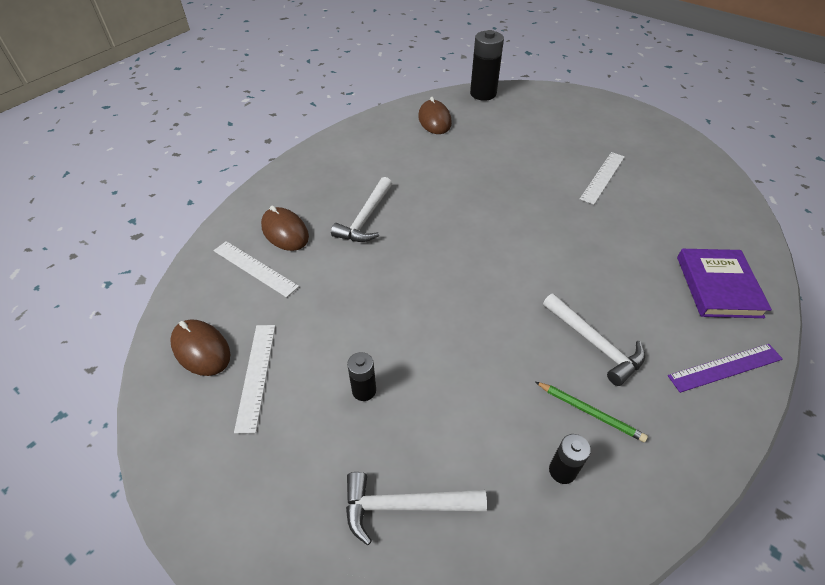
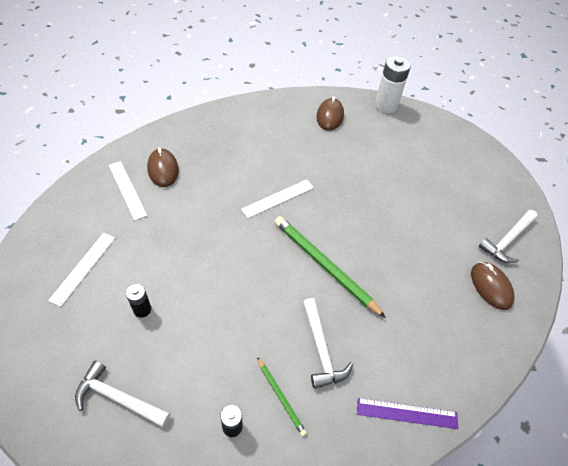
camera: 20 degrees right, 5 degrees up
(201, 349) = (61, 234): brown mouse -> brown mouse (491, 286)
(366, 218) = (224, 181): white hammer -> white hammer (507, 240)
(483, 94) = (385, 105): black battery -> white battery
(535, 260) = (324, 266): none -> green pencil
(602, 177) = (430, 218): white ruler -> white ruler (278, 198)
(718, 286) = (454, 349): purple book -> none

